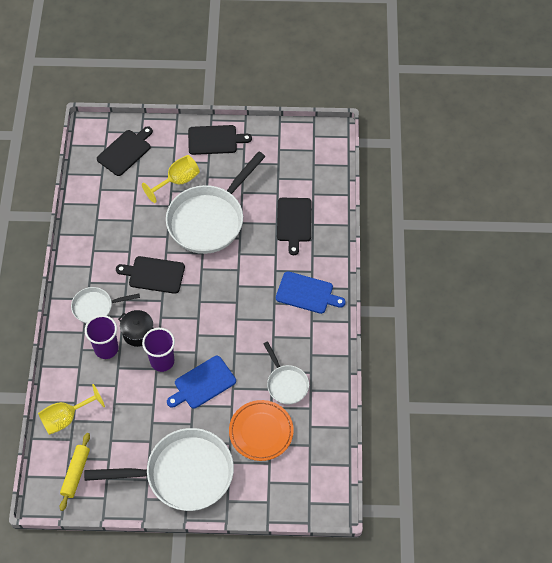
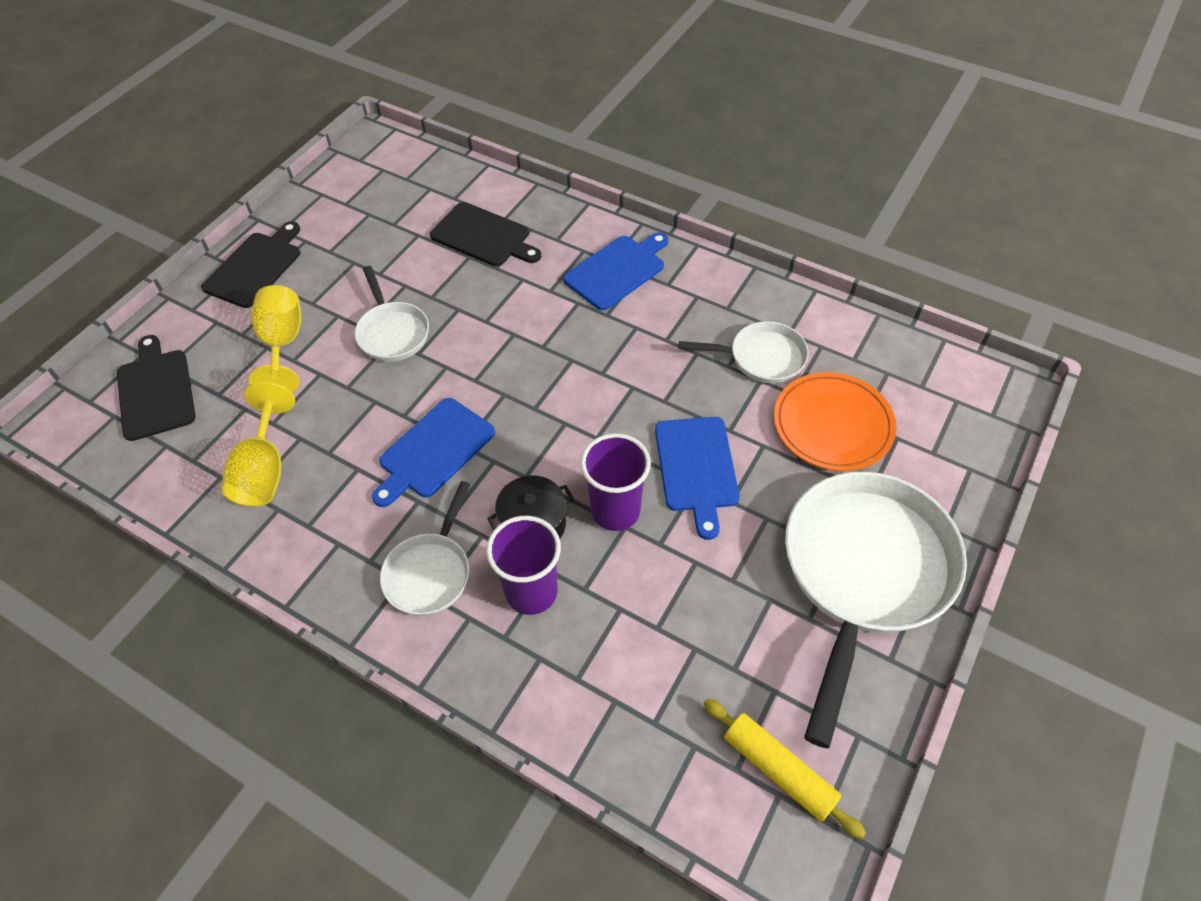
camera: 60 degrees left, 5 degrees down
(66, 418) = (641, 735): yellow goblet -> yellow goblet (264, 470)
(154, 274) = (434, 451): black cutting board -> blue cutting board
(209, 220) = (392, 332): white pan -> white pan, size x0.50

